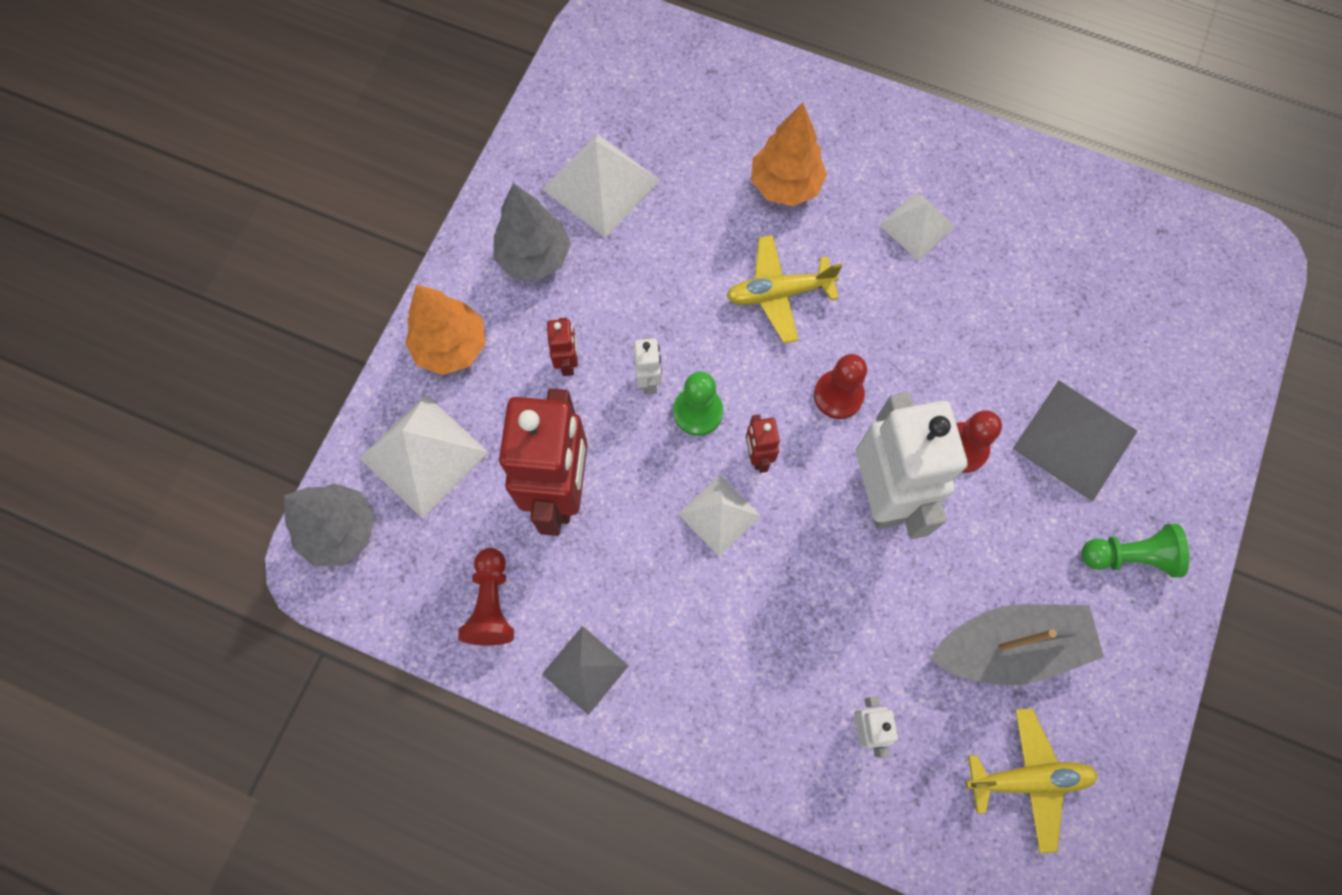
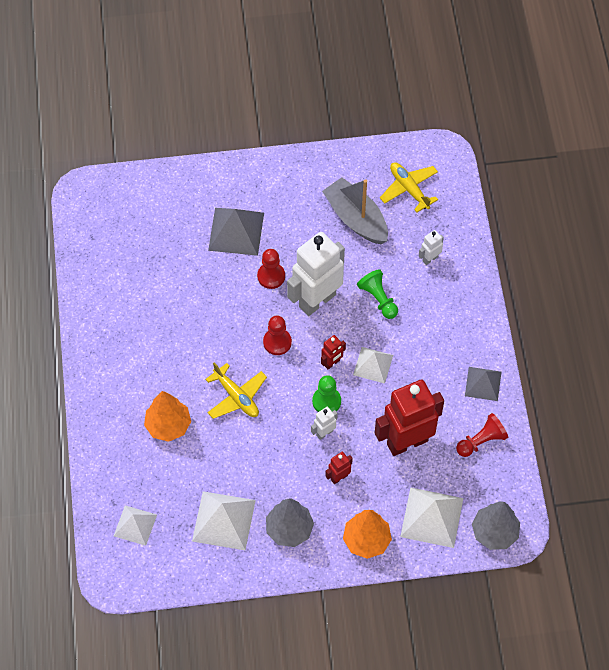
camera: 120 degrees left, 10 degrees down
(917, 226) = (156, 350): white pyramid -> white pyramid (135, 525)
(1129, 556) = (281, 188): green pawn -> green pawn (378, 299)

